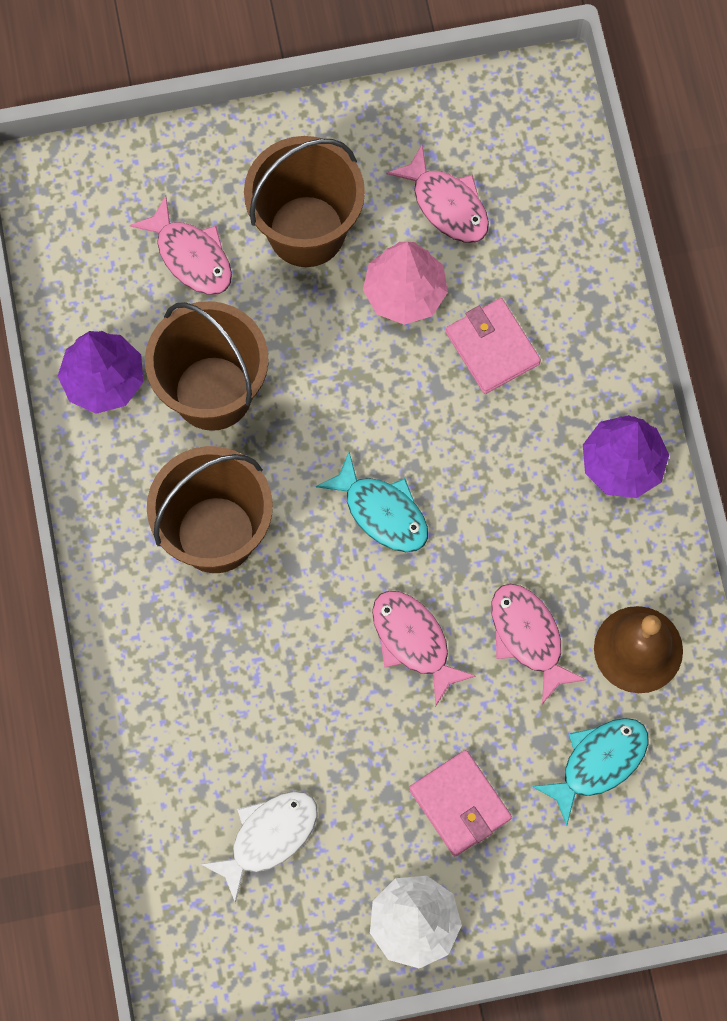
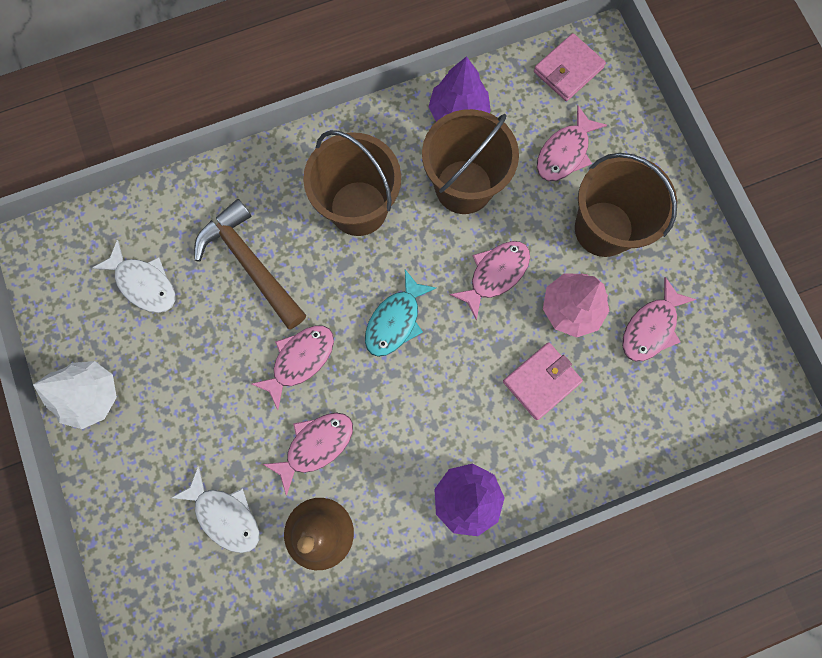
camera: 80 degrees right, 5 degrees up
(267, 689) = (250, 263): none -> brown hammer
(343, 376) = (495, 274): none -> pink fish
(460, 804) = (182, 414): pink wallet -> pink wallet (568, 70)
(598, 763) = (225, 515): turquoise fish -> white fish

